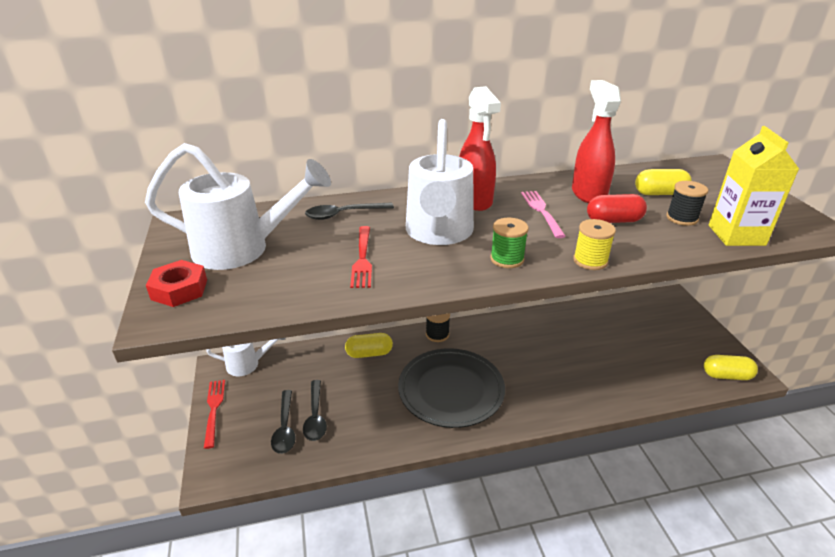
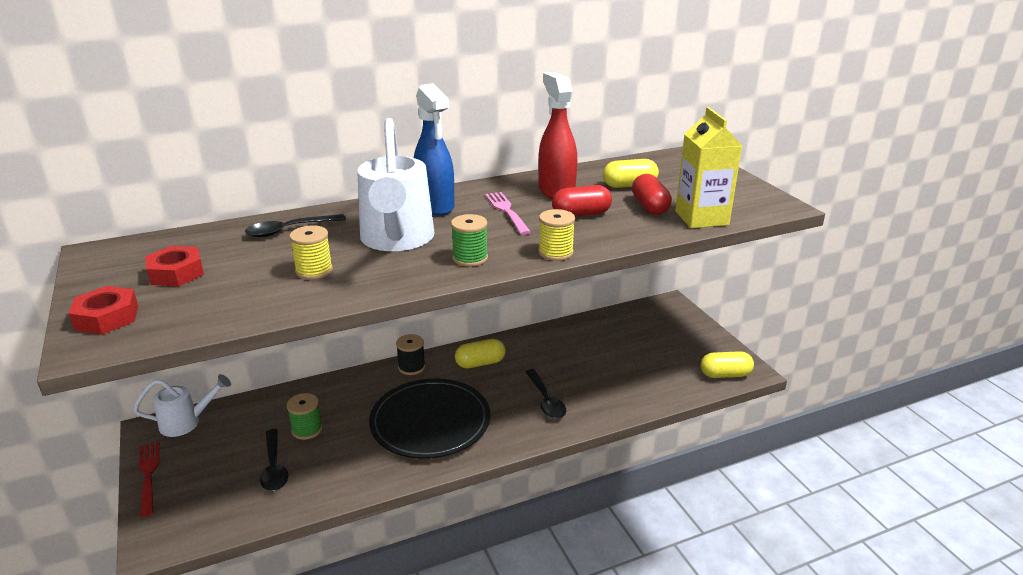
camera: 10 degrees left, 5 degrees down
(243, 249) = (176, 273): white watering can -> red nut
(285, 428) = (238, 483): black spoon -> black spoon (546, 400)
(345, 384) = (307, 429): none -> green spool
(362, 258) = (314, 271): red fork -> yellow spool
(369, 353) = (333, 395): yellow capsule -> yellow capsule (480, 363)
(475, 200) = (435, 206): red spray bottle -> blue spray bottle
(682, 218) = (650, 207): black spool -> red capsule

